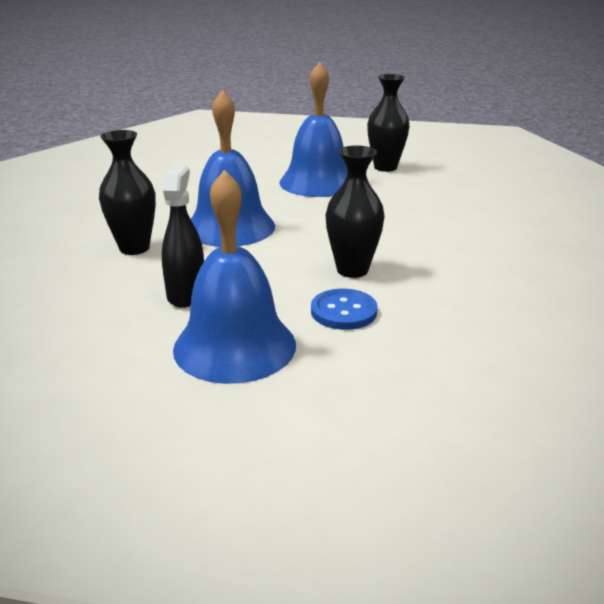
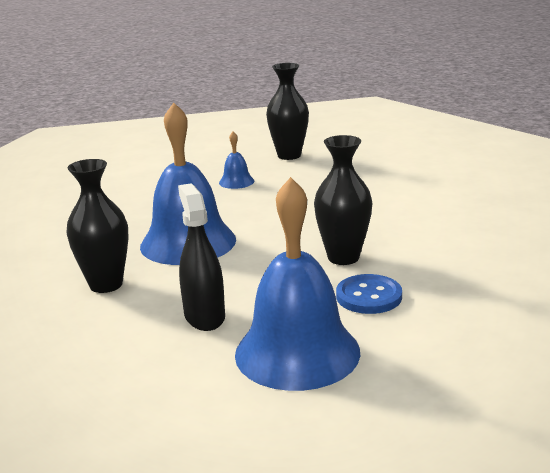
camera: 20 degrees left, 5 degrees down
(318, 182) = (236, 182): blue bell -> blue bell, size x0.44

